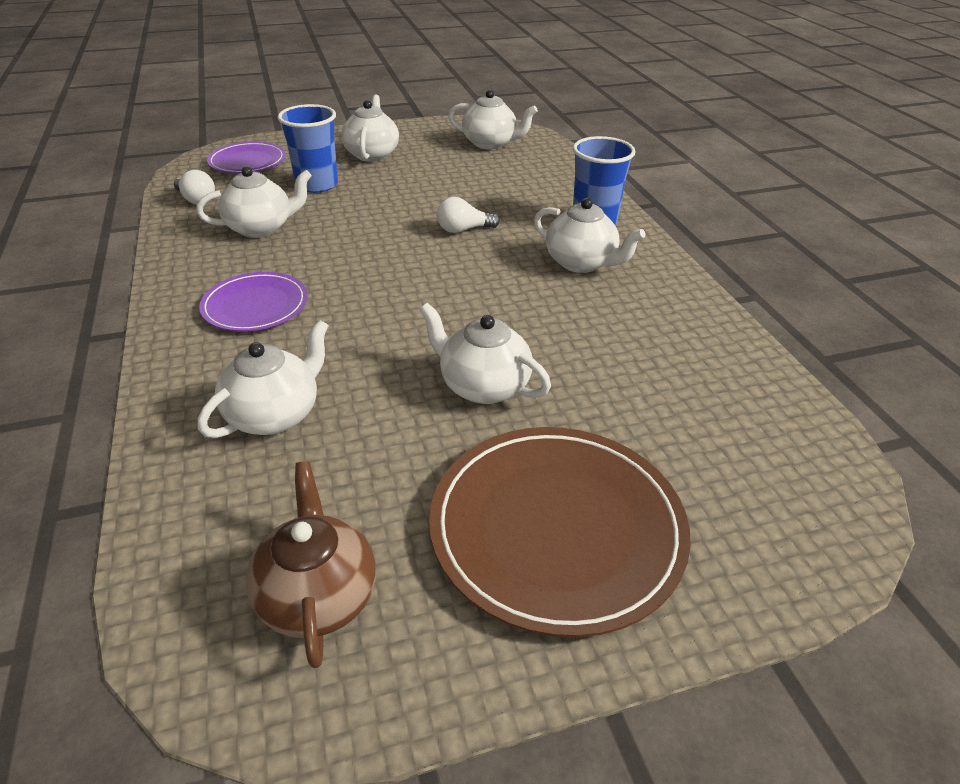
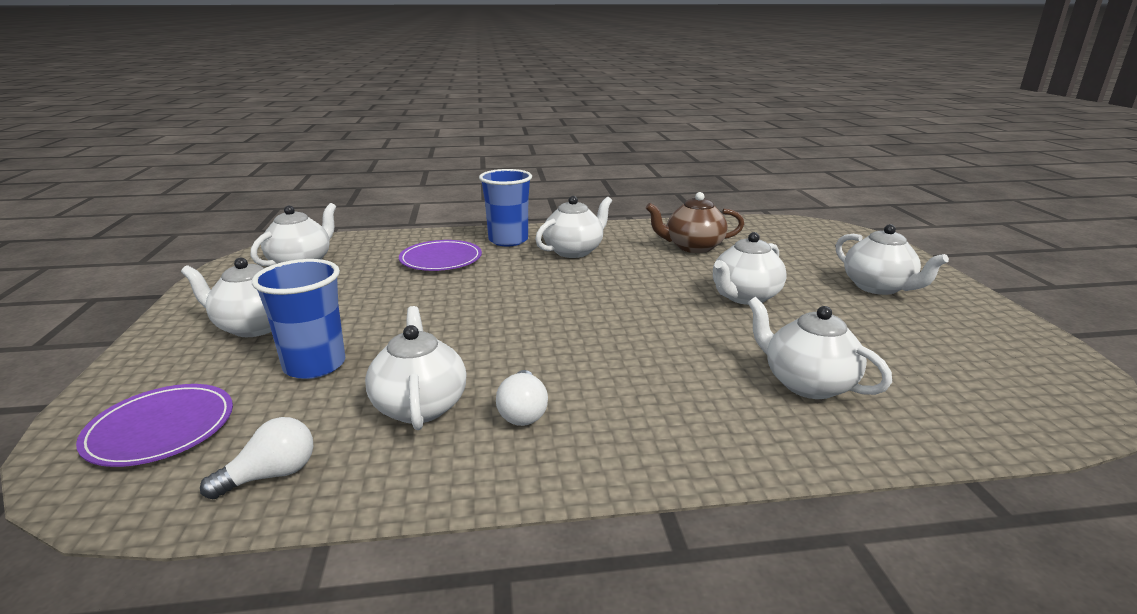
camera: 80 degrees left, 15 degrees down
(255, 306) = (618, 402): purple plate -> purple plate (441, 259)
(317, 595) = (989, 362): brown teapot -> brown teapot (693, 247)
(463, 230) = (494, 288): white light bulb -> white light bulb (523, 412)
(556, 529) = (878, 287): brown plate -> white teapot

